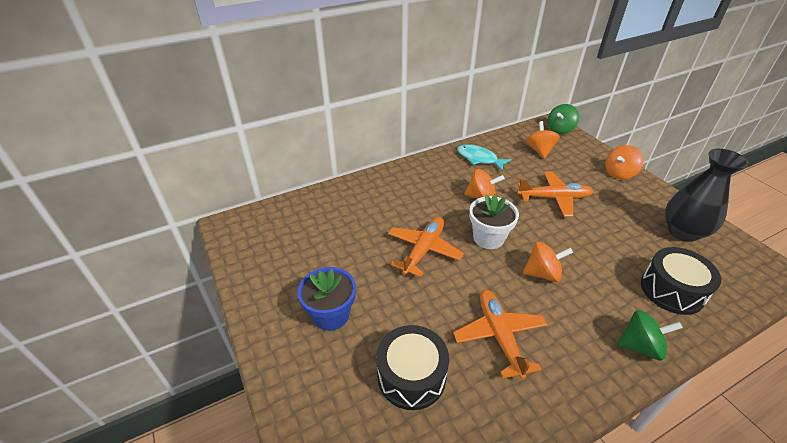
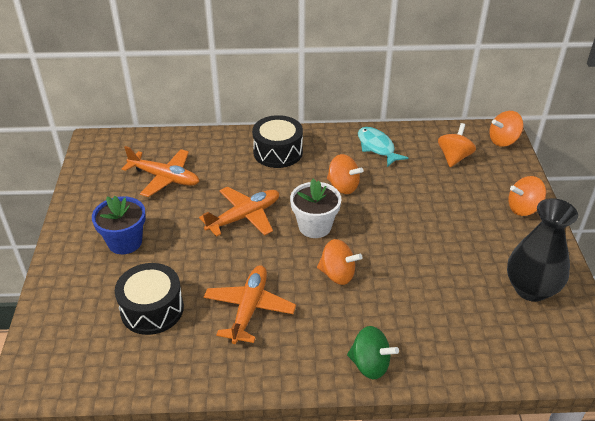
camera: 25 degrees right, 0 degrees up
(554, 198) = (420, 211): orange plane -> orange plane (165, 178)
(560, 129) = (503, 141): green spinning top -> orange spinning top
(672, 290) = (454, 334): black drum -> black drum (278, 152)

